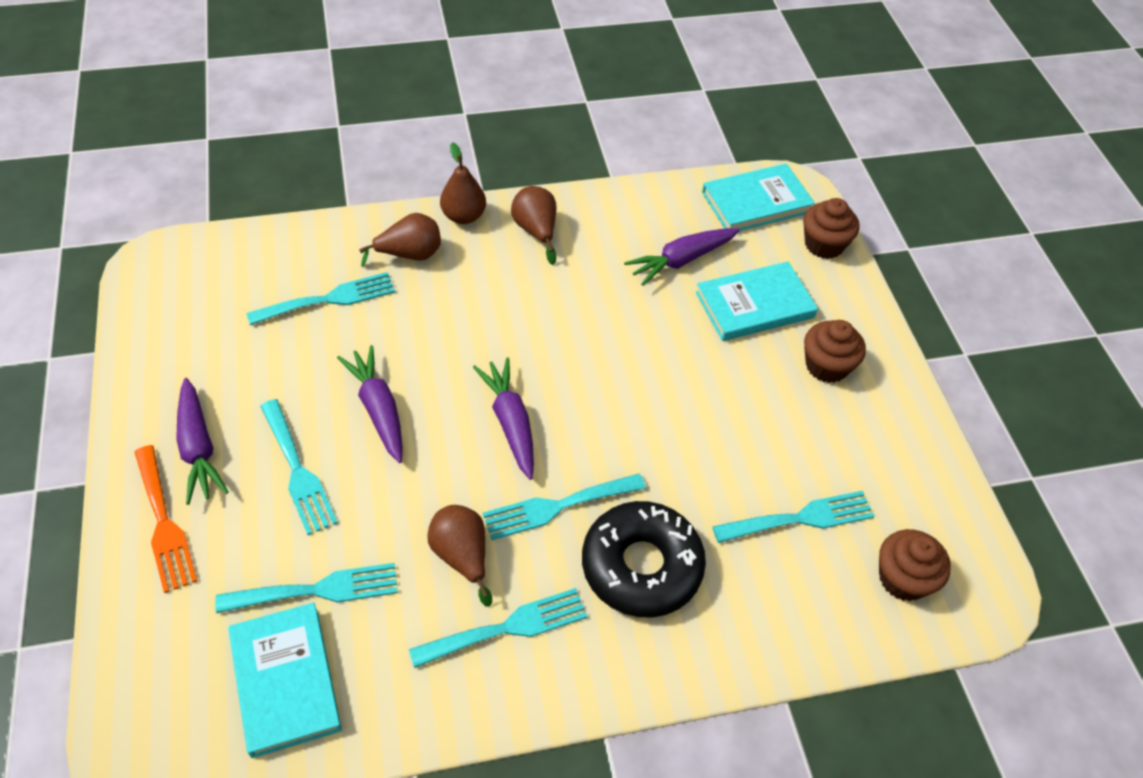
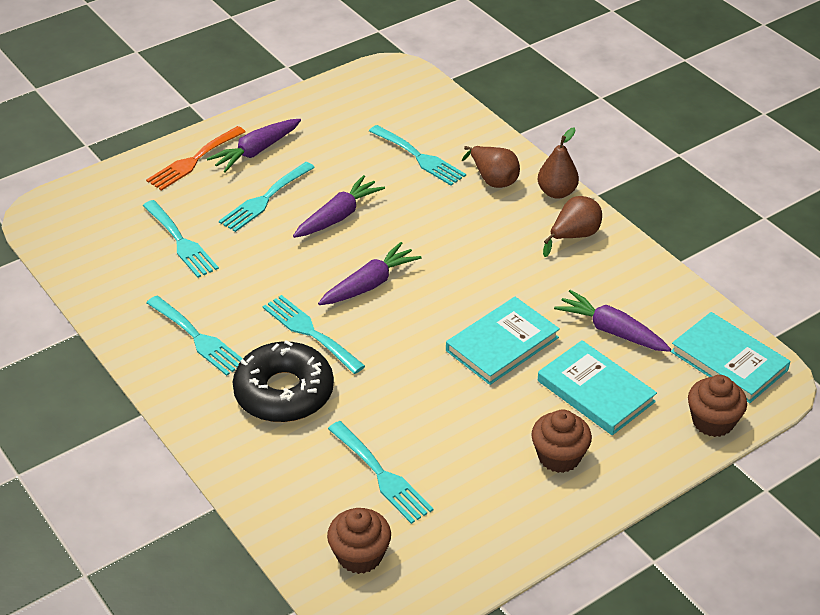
camera: 70 degrees right, 10 degrees down
(285, 681) = (112, 252): turquoise book -> turquoise book (502, 344)
(462, 556) = (241, 298): brown pear -> none

